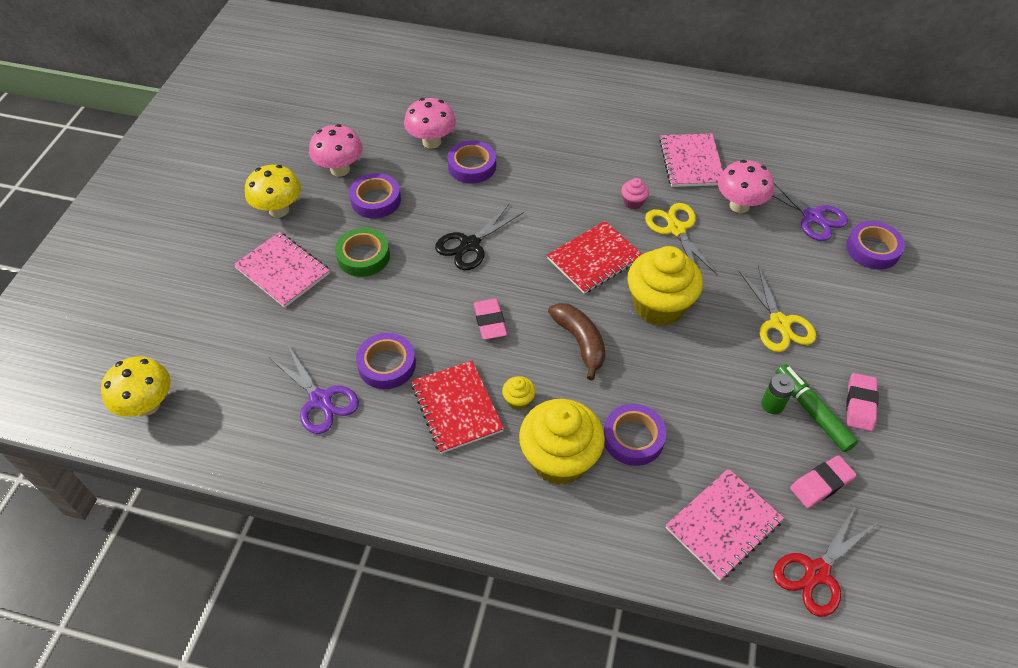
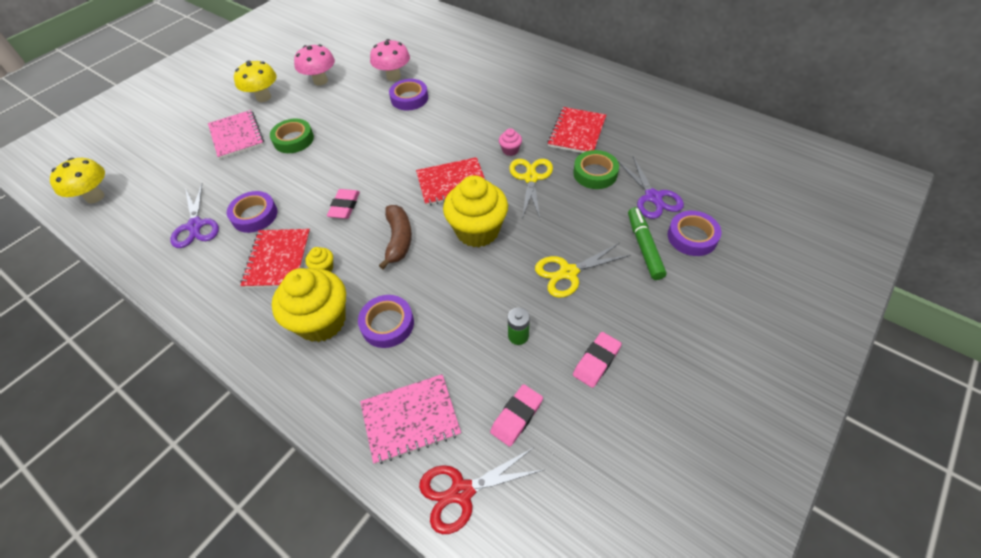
camera: 25 degrees right, 0 degrees up
(376, 200) = (329, 105): purple tape -> none
(470, 245) = (370, 150): black scissors -> none
(691, 162) = (577, 132): pink notebook -> red notebook
(739, 205) = (595, 173): pink mushroom -> green tape
(779, 323) = (568, 272): yellow scissors -> yellow scissors turned 60 degrees clockwise
(812, 412) = (549, 353): green marker -> green marker (644, 247)
(821, 484) = (516, 416): pink eraser -> pink eraser turned 45 degrees counterclockwise

